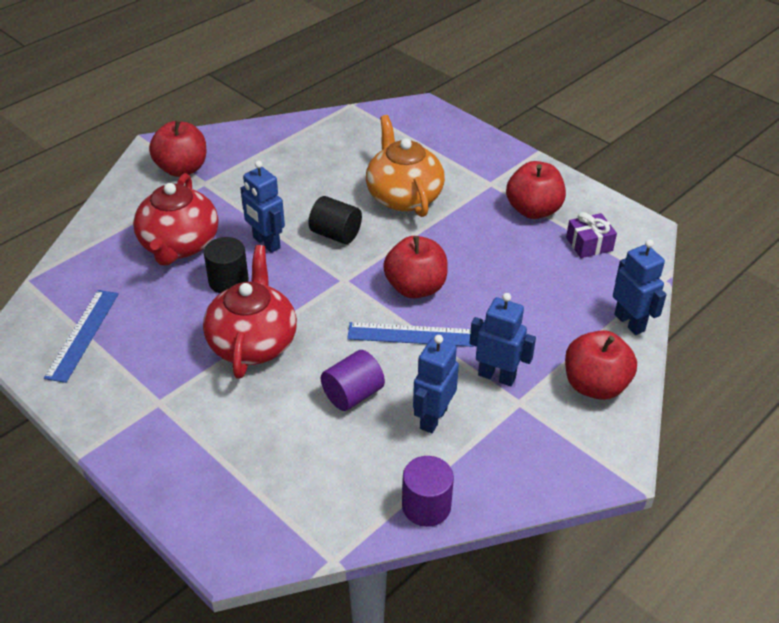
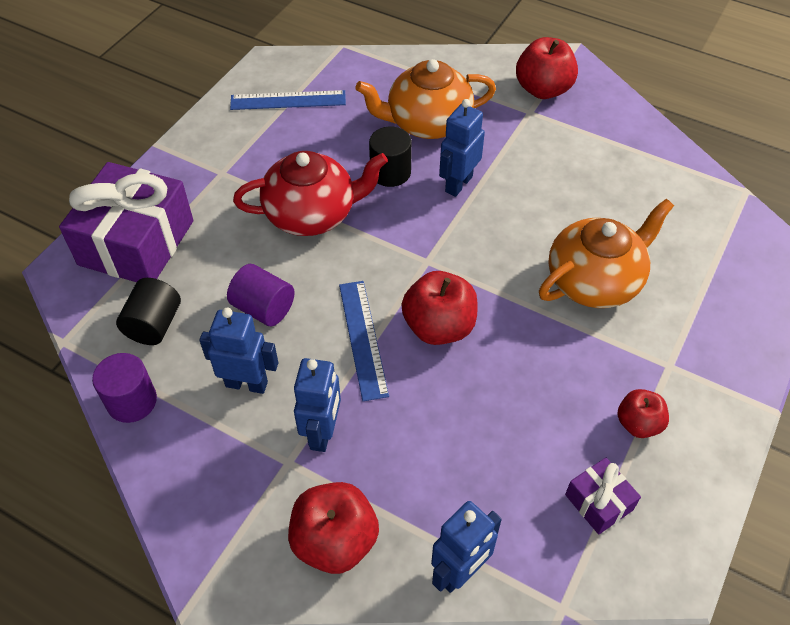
camera: 75 degrees right, 10 degrees up
(179, 245) = (427, 123): red teapot -> orange teapot
(223, 485) = (136, 242): none -> purple gift
(335, 234) = (497, 236): black cylinder -> black cylinder (154, 325)
(533, 210) = (638, 424): red apple -> red apple, size x0.61

